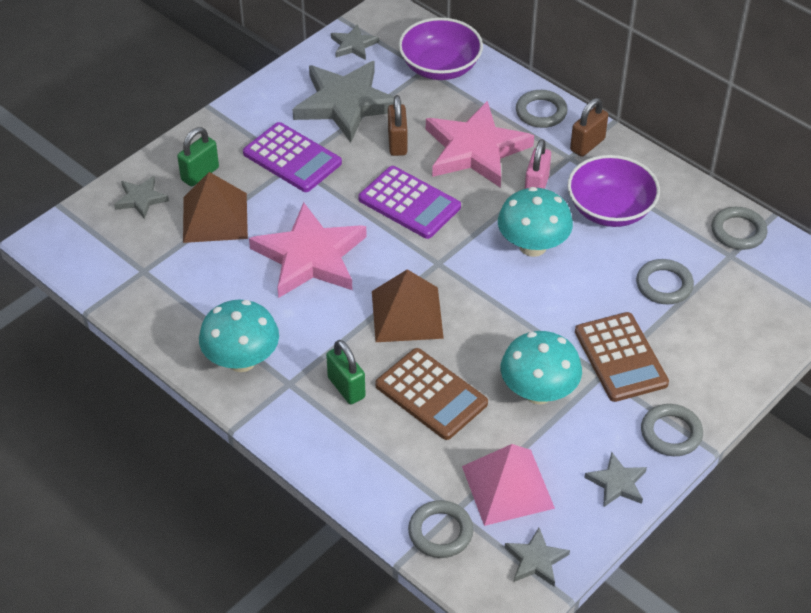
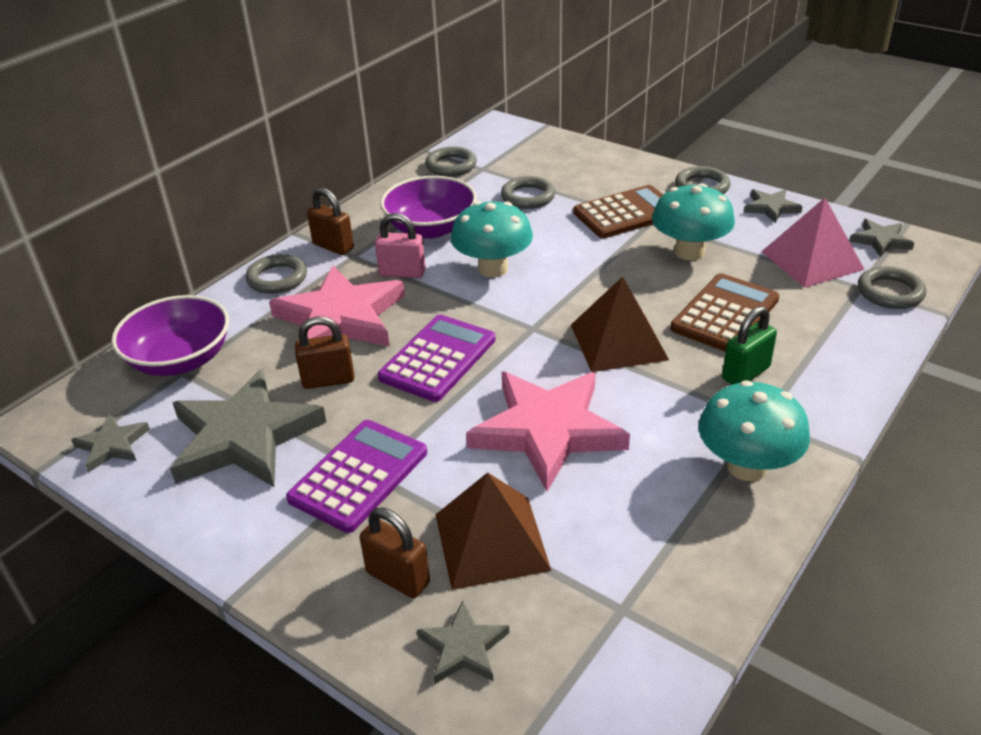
camera: 95 degrees left, 10 degrees down
(200, 174) = (398, 578): green padlock -> brown padlock

